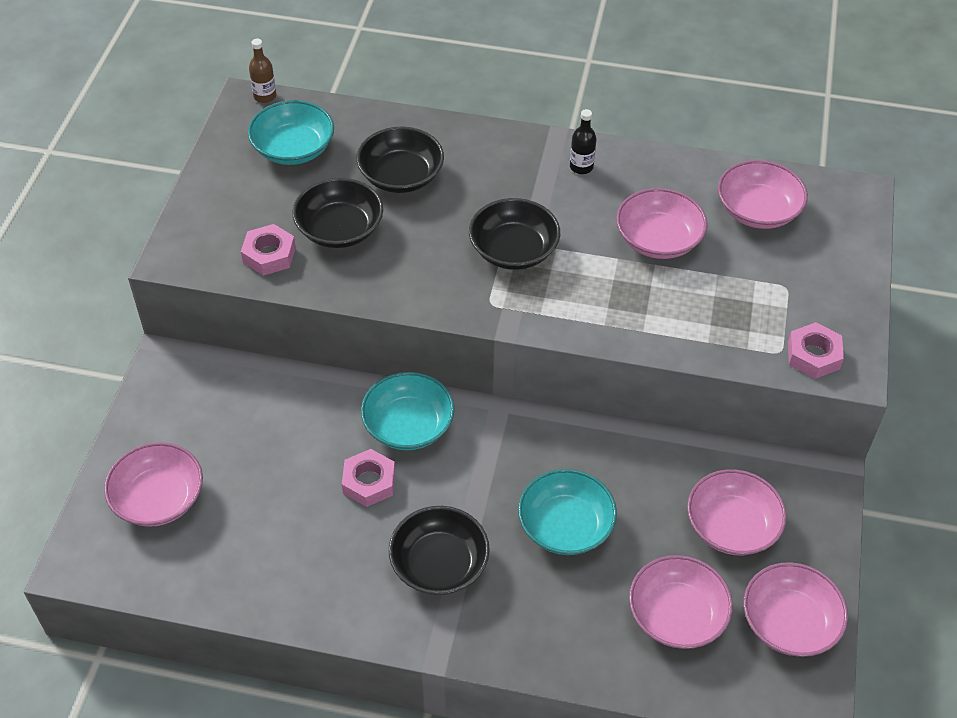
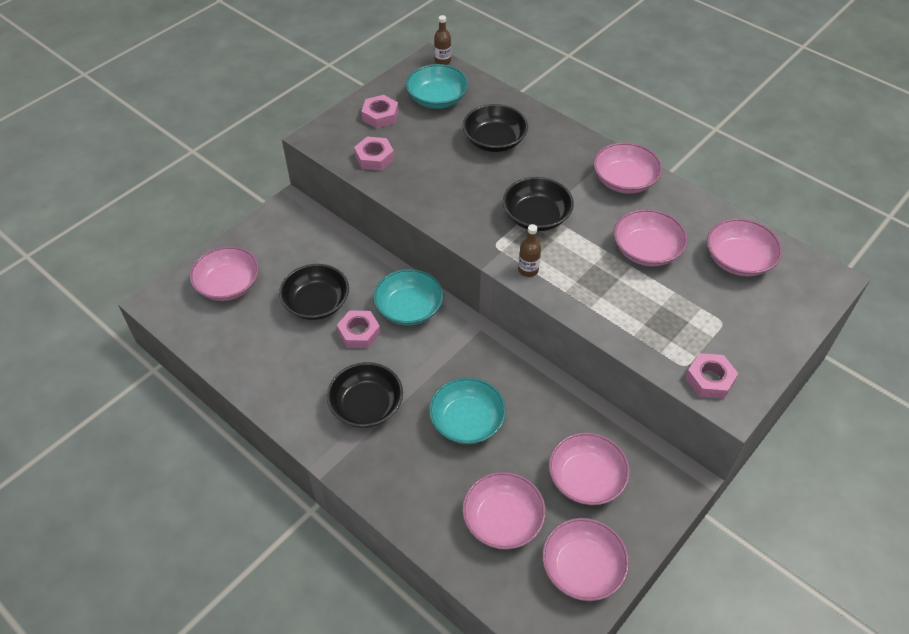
camera: 30 degrees right, 0 degrees up
(237, 198) = (380, 116): none -> pink nut
(339, 229) = (430, 159): black bowl -> black bowl (316, 303)
(547, 317) = (528, 270): none -> brown bottle
(581, 167) = (624, 180): black bottle -> pink bowl

